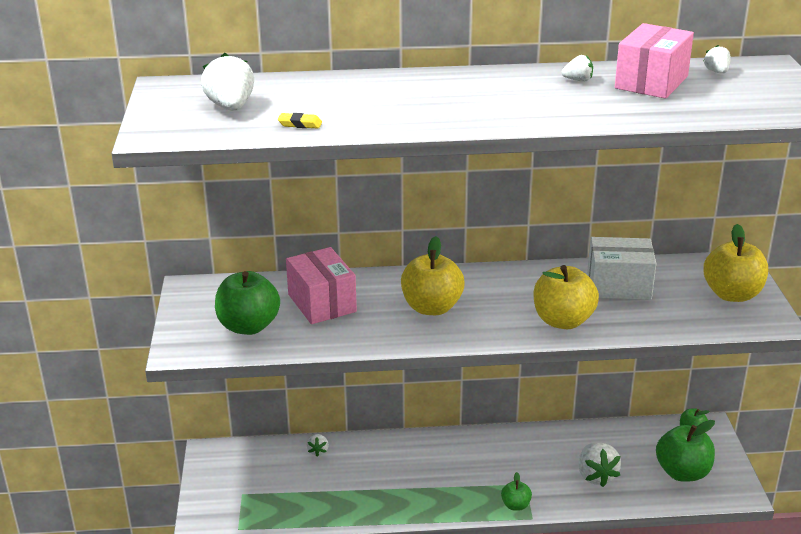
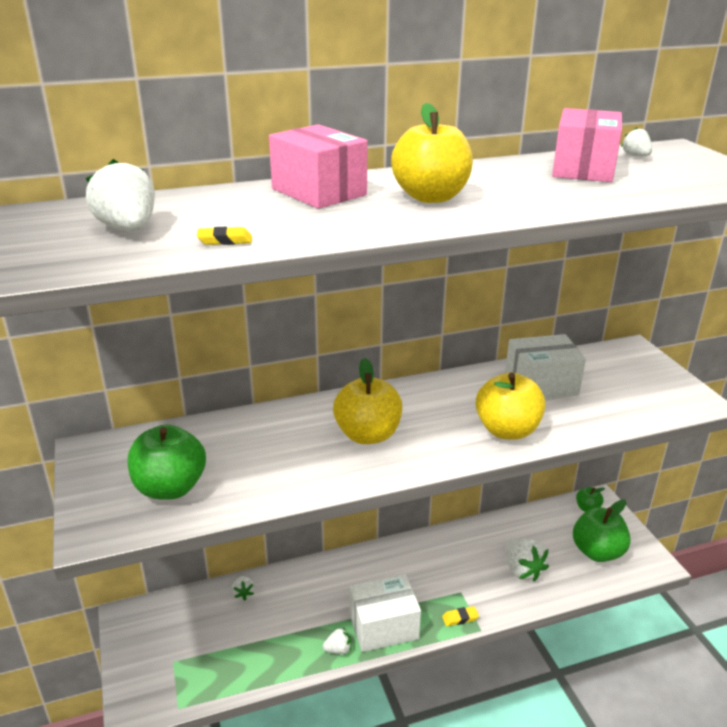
camera: 15 degrees left, 0 degrees up
(322, 303) = (247, 447): pink box -> pink box (319, 192)
(439, 499) = (383, 626): none -> white box
(515, 505) = (460, 618): green apple -> yellow eraser
(578, 80) = (509, 172): white strawberry -> white strawberry (338, 649)
(732, 294) = (647, 379): yellow apple -> yellow apple (431, 197)

